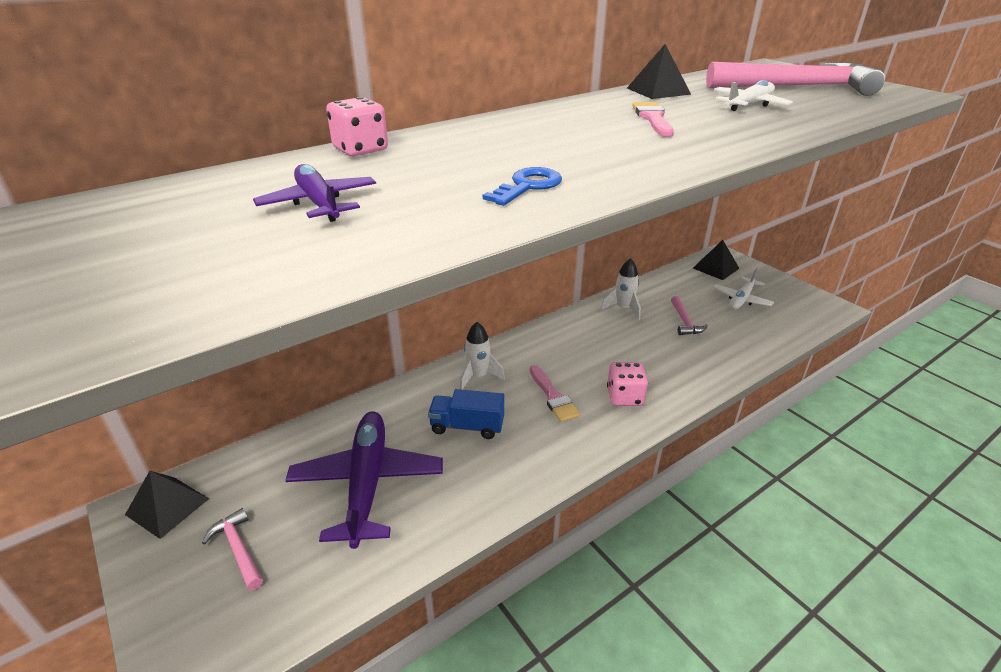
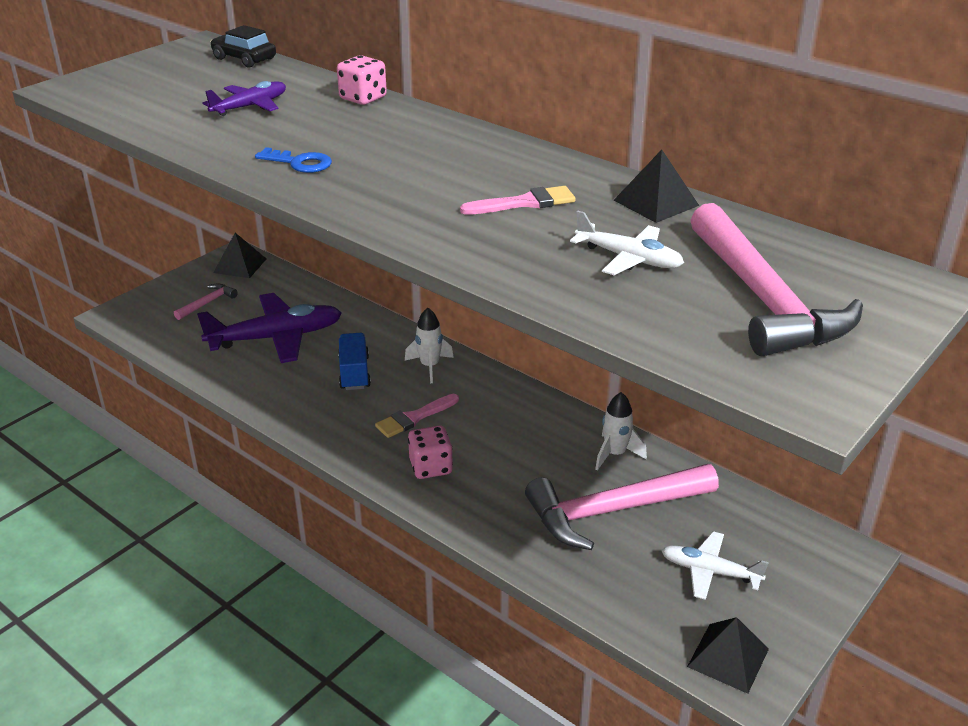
camera: 75 degrees right, 0 degrees up
(118, 200) = (244, 59): none -> black car
(684, 322) = (611, 511): pink hammer -> pink hammer, size x2.22
(716, 268) = (796, 545): black pyramid -> black pyramid (728, 657)

